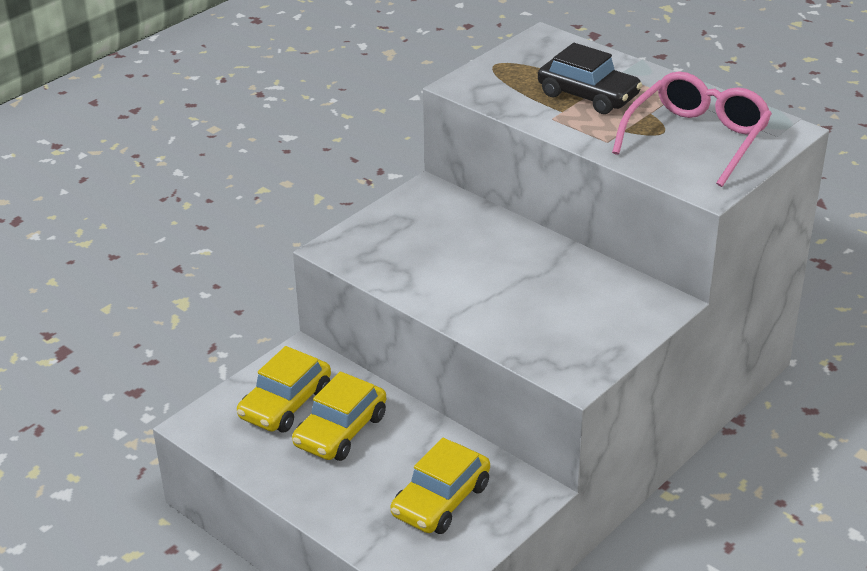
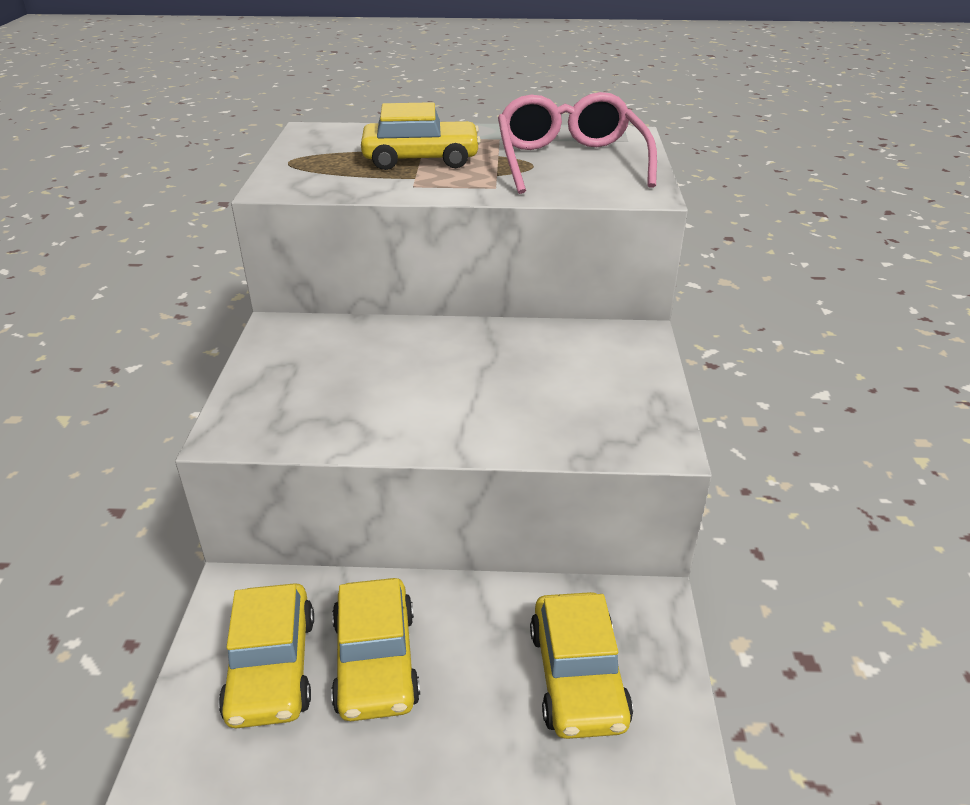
camera: 40 degrees left, 0 degrees up
(588, 95) = (421, 159): black car -> yellow car

